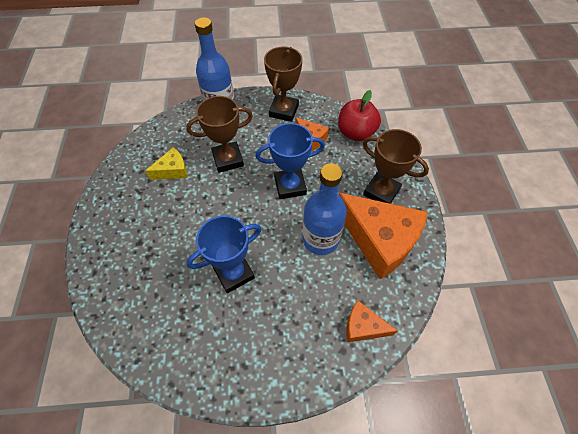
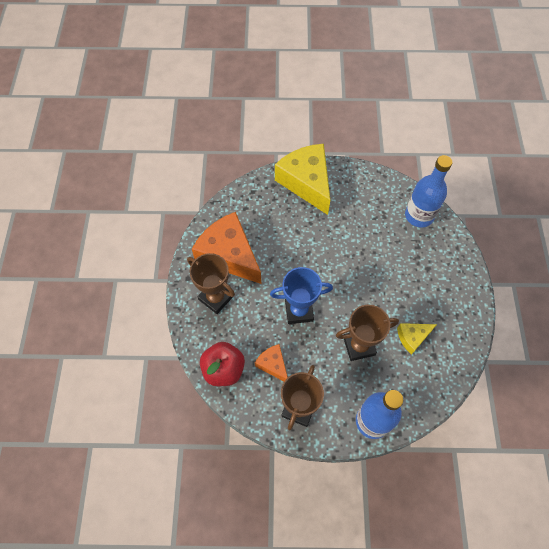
camera: 175 degrees left, 5 degrees up
(234, 273) = (348, 238): blue trophy -> none
(293, 359) = (306, 182): none -> yellow cheese
(320, 239) = (277, 259): blue bottle -> blue bottle (419, 215)
(363, 326) = (256, 197): orange cheese -> none

